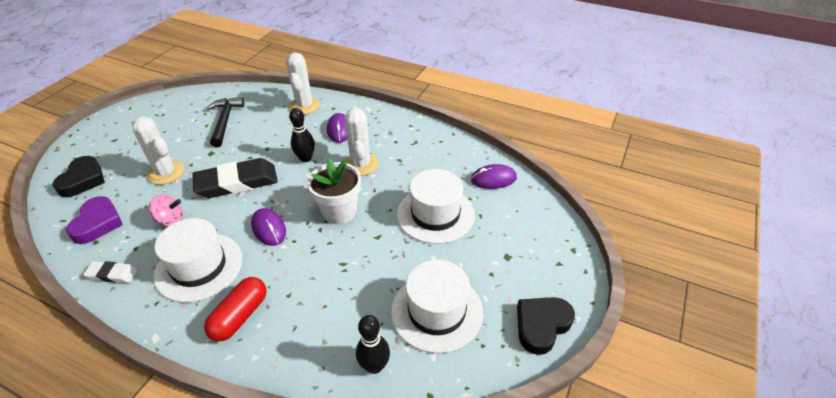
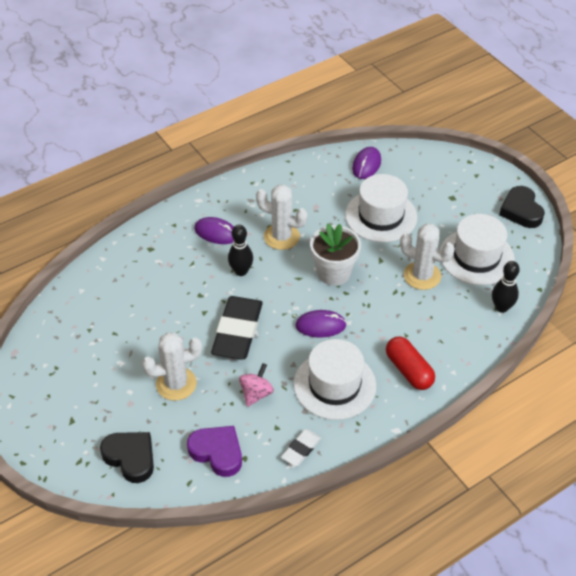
camera: 60 degrees left, 5 degrees up
(225, 121) = (122, 315): black hammer -> none
(304, 106) = (150, 244): white cactus -> white cactus (422, 276)

